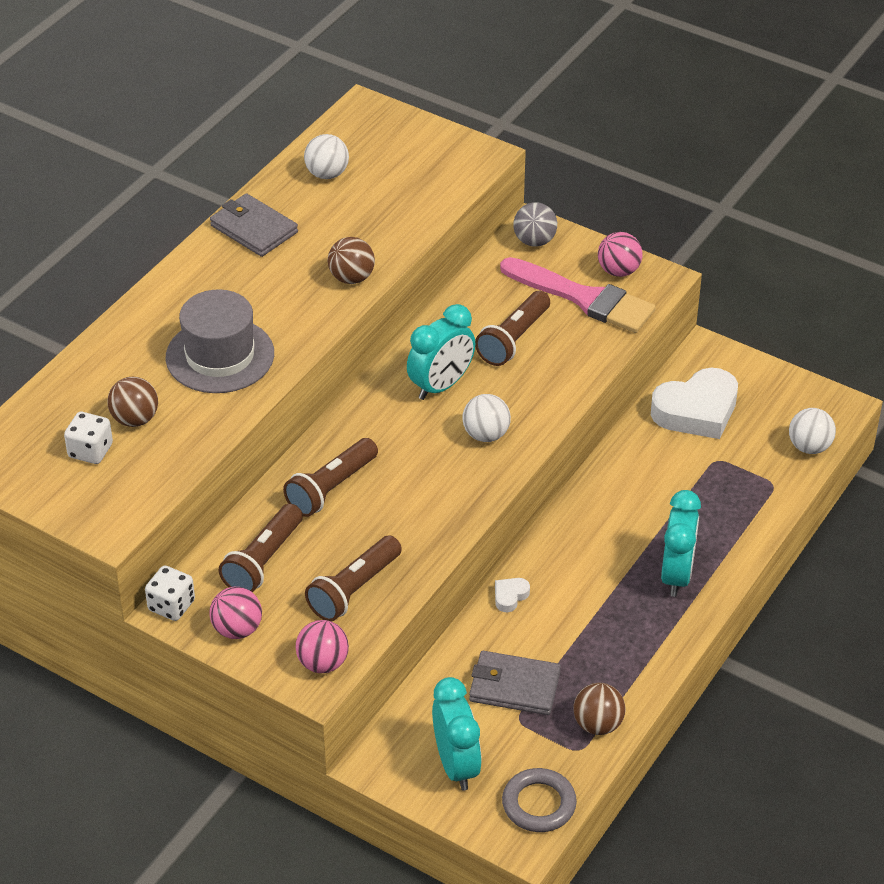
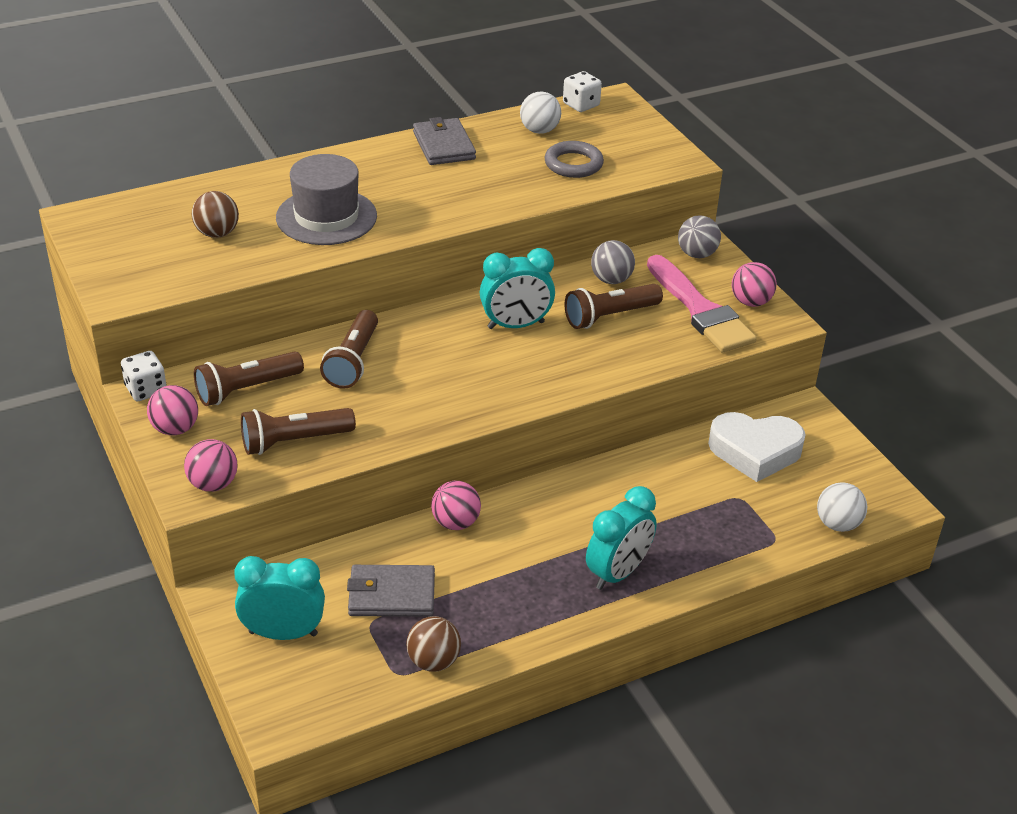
camera: 30 degrees right, 5 degrees down
(90, 451) = (162, 241): white dice -> white dice (581, 105)
(331, 488) = (353, 361): brown flashlight -> brown flashlight turned 60 degrees counterclockwise
(351, 278) = (485, 204): brown ball -> none
(456, 765) = (283, 633): turquoise clock -> turquoise clock turned 105 degrees counterclockwise
(483, 301) = (611, 280): none -> grey ball
(486, 435) = (517, 375): white ball -> none
(510, 596) = (455, 523): white heart -> pink ball
(514, 686) = (391, 595): grey wallet -> grey wallet turned 45 degrees counterclockwise
(539, 804) = (320, 701): grey ring -> grey ring (573, 164)

